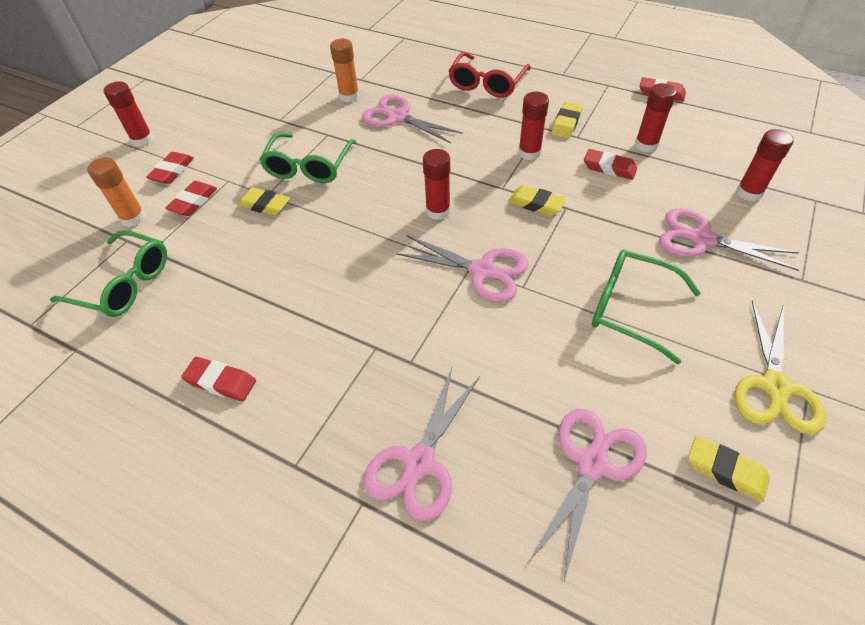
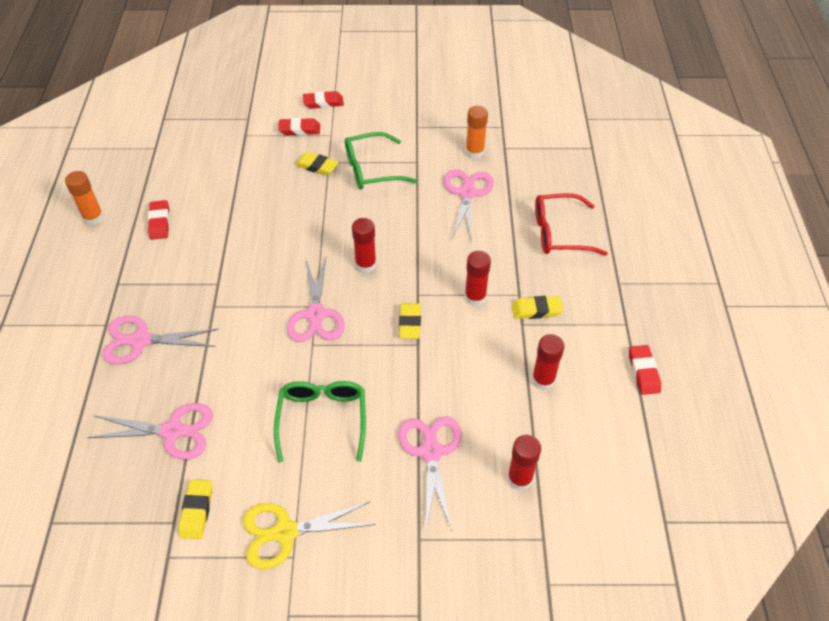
camera: 60 degrees right, 0 degrees up
(124, 284) = (212, 139): green glasses -> none
(133, 218) = (268, 110): orange glue stick -> orange glue stick (93, 217)
(142, 140) = (346, 70): red glue stick -> none
(265, 205) = (317, 166): yellow eraser -> yellow eraser turned 60 degrees counterclockwise
(609, 168) = (490, 360): red eraser -> none

